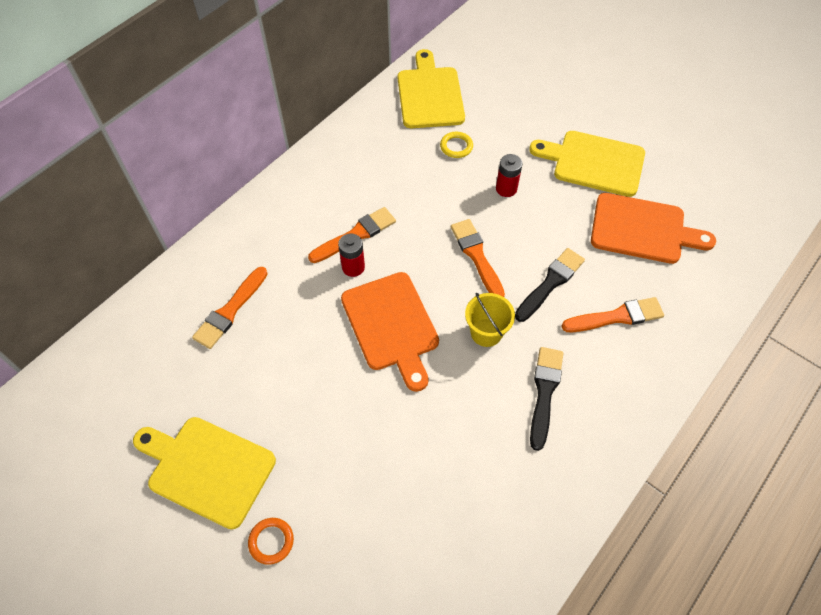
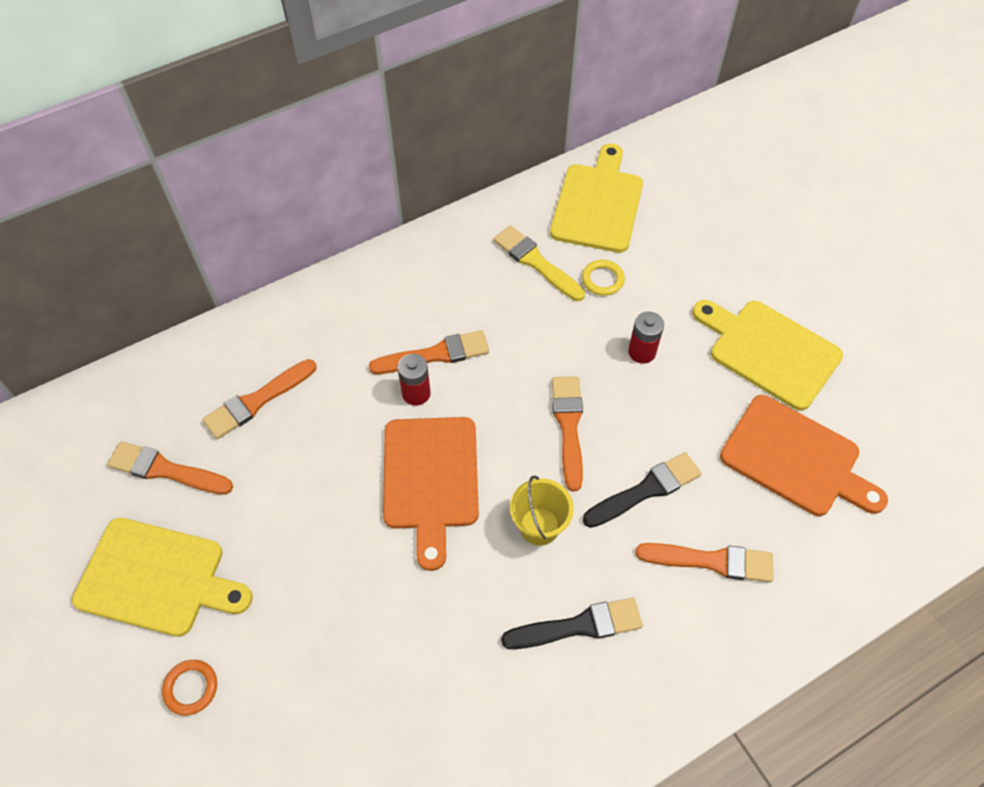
camera: 20 degrees right, 0 degrees up
(178, 385) = (166, 470): none -> orange brush
(207, 469) = (157, 578): yellow cutting board -> yellow cutting board turned 150 degrees clockwise
(402, 148) = (536, 262): none -> yellow brush
(544, 392) = (578, 626): black brush -> black brush turned 45 degrees clockwise

